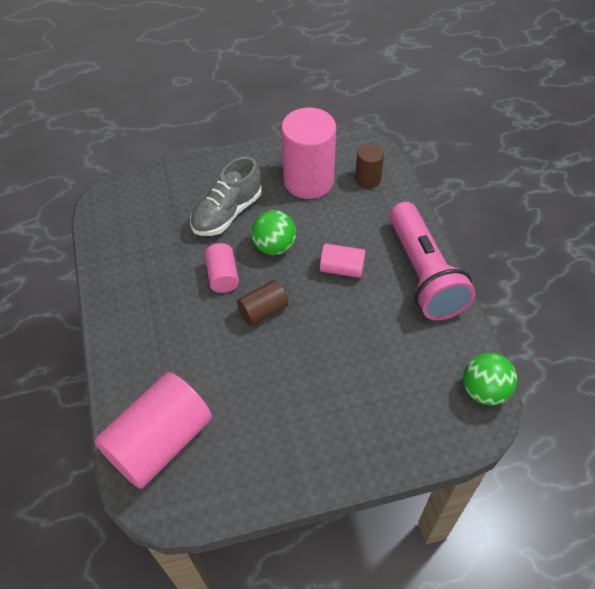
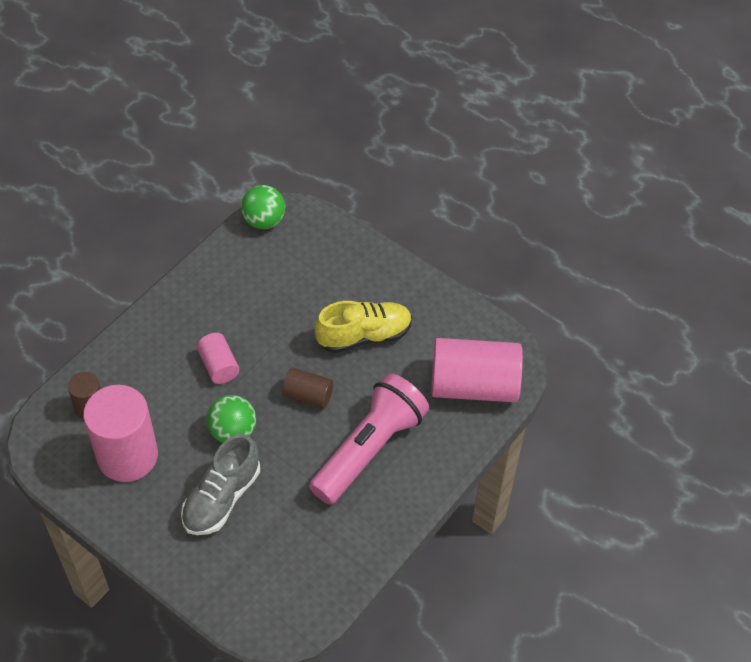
camera: 130 degrees left, 0 degrees up
(223, 276) = (297, 449): pink cylinder -> none
(227, 213) = (222, 498): grey shoe -> grey shoe turned 120 degrees clockwise
(286, 388) = (364, 336): none -> yellow shoe
(424, 274) = (179, 306): pink flashlight -> pink flashlight (369, 448)

